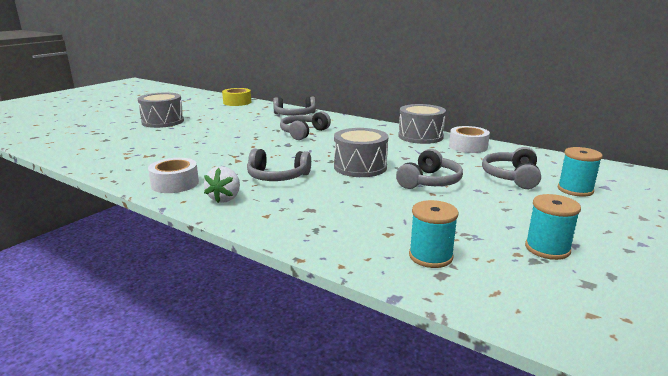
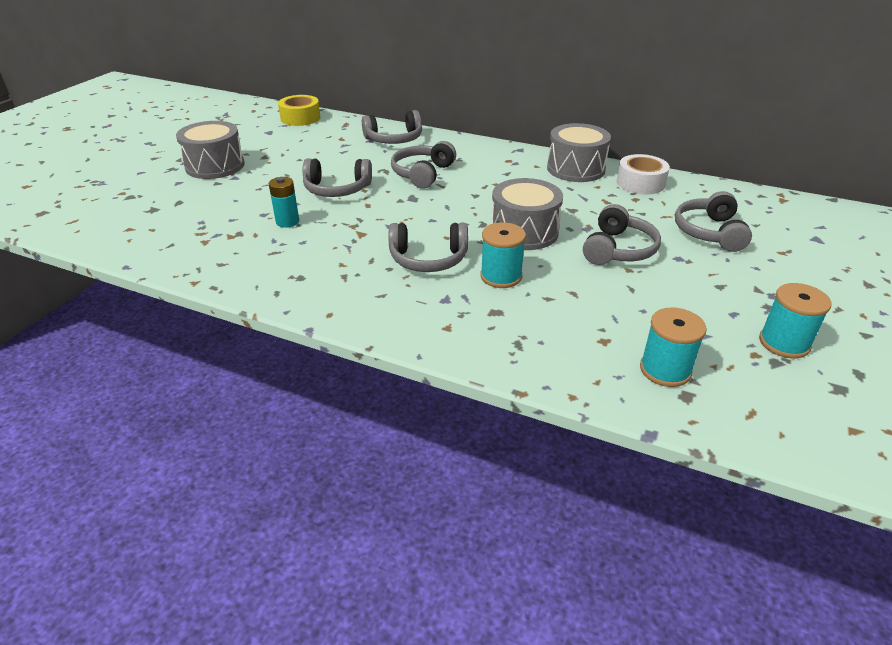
camera: 10 degrees left, 15 degrees up
(175, 183) = (301, 284): white tape -> none
(190, 151) = (287, 222): none -> turquoise battery
(225, 198) = (381, 304): white strawberry -> none
(237, 137) = (337, 189): none -> grey headphones
(575, 190) = (786, 247): turquoise spool -> turquoise spool (501, 276)

